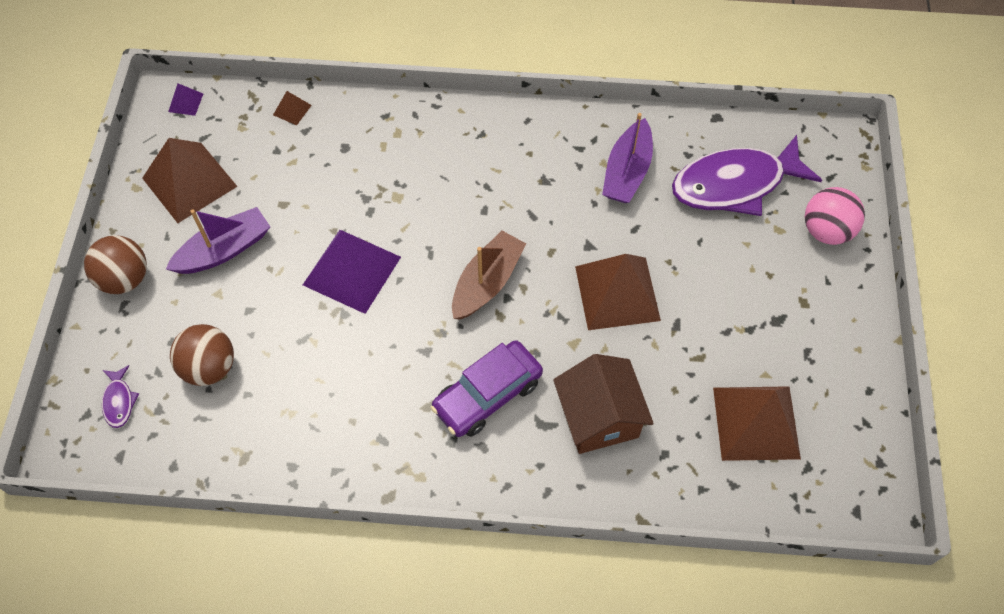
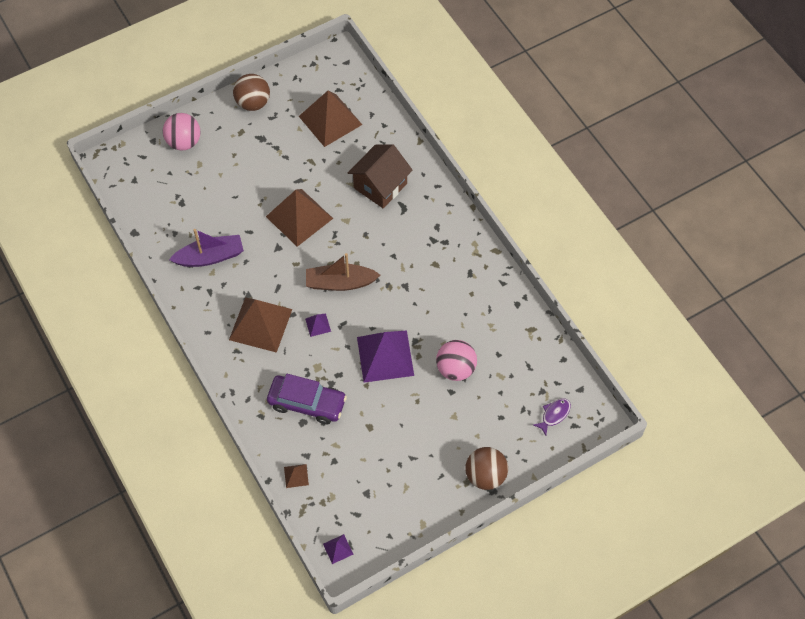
camera: 125 degrees left, 0 degrees up
(189, 182) = (395, 494): brown pyramid -> brown pyramid (260, 324)
(209, 367) = (499, 385): brown ball -> brown ball (253, 103)
(224, 250) = (425, 435): purple boat -> none
(271, 334) = (455, 369): none -> pink ball
(449, 227) = (318, 325): none -> purple pyramid
(487, 395) = (407, 241): purple car -> purple car (307, 403)
(735, 184) = (181, 199): purple fish -> none

